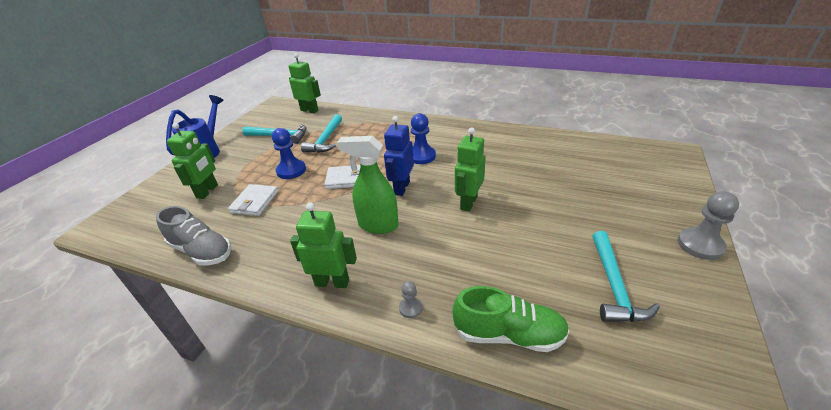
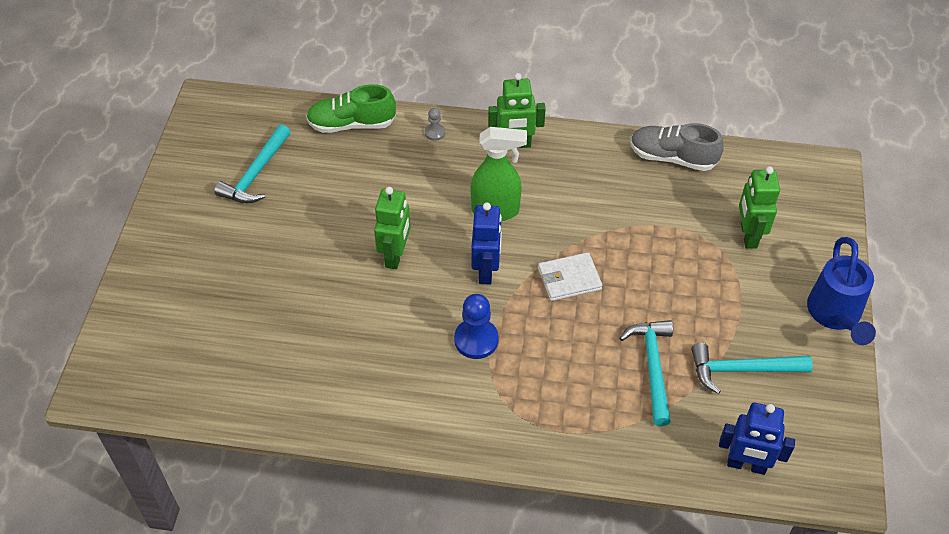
camera: 165 degrees right, 15 degrees up
(255, 202) = (667, 226): white wallet -> none
(291, 170) = (660, 287): blue pawn -> none
(309, 110) = (746, 465): green robot -> blue robot
(614, 285) = (256, 174): turquoise hammer -> turquoise hammer turned 150 degrees counterclockwise
(700, 245) = (154, 227): grey pawn -> none

